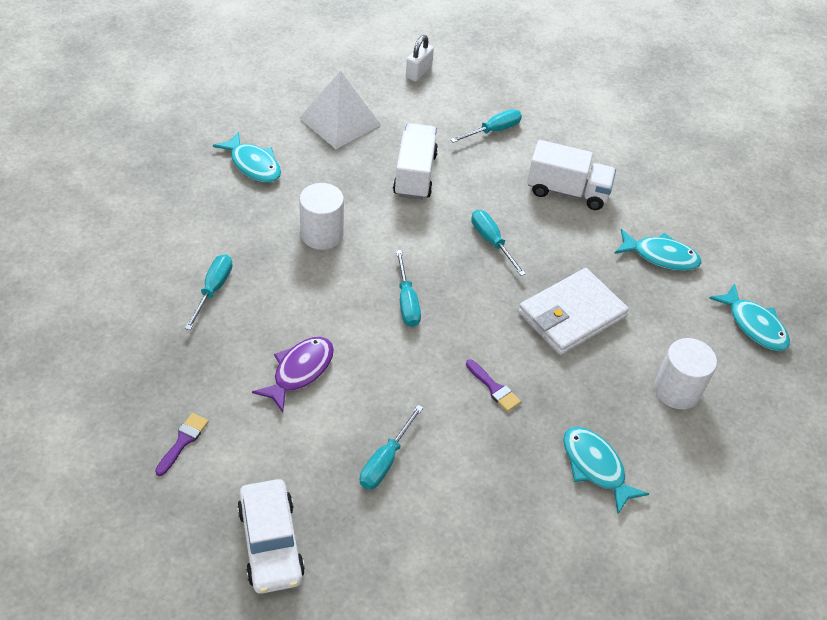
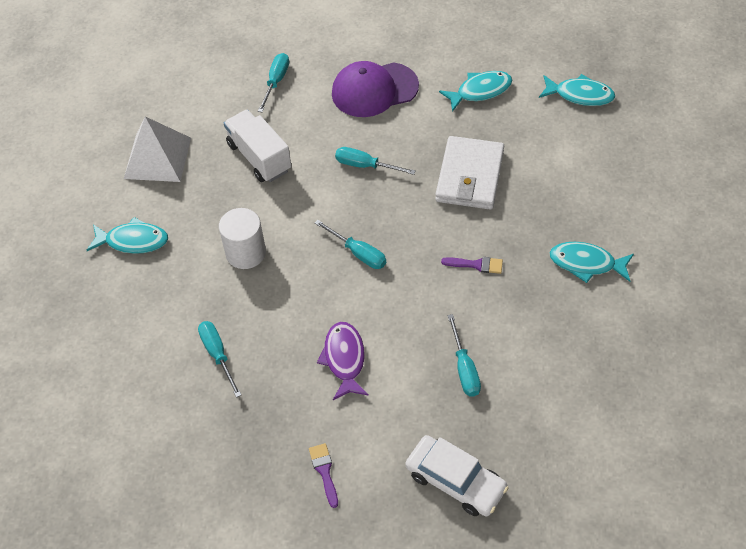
camera: 35 degrees left, 5 degrees up
(418, 72) = (171, 75): white padlock -> none
(567, 191) = (374, 90): white truck -> purple cap
(677, 390) = (580, 175): white cylinder -> none

